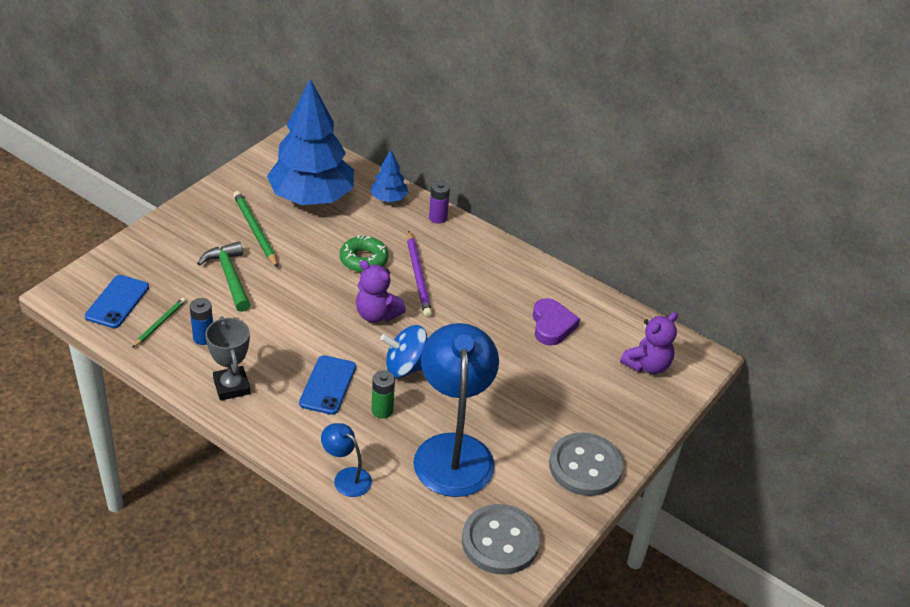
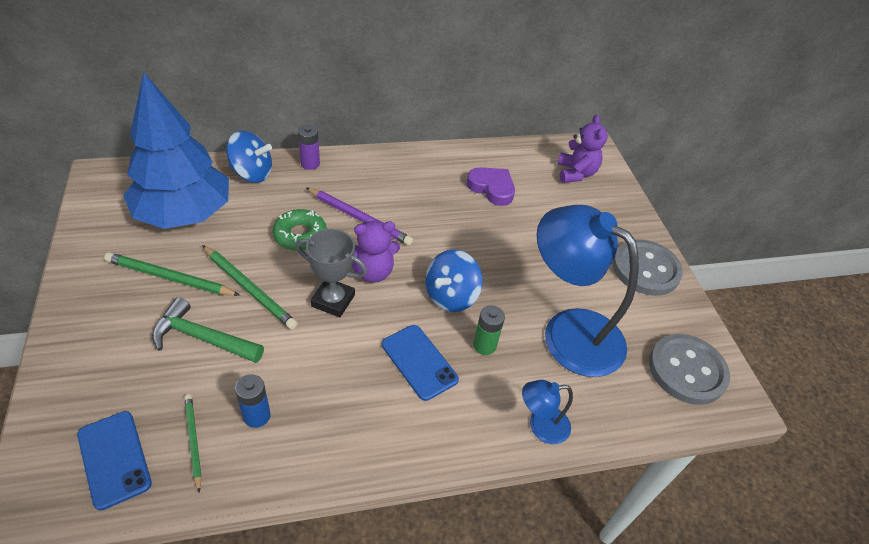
camera: 50 degrees left, 5 degrees up
(232, 386) = (346, 438): grey trophy -> grey trophy (333, 300)
(289, 269) = (249, 289): none -> green pencil
(389, 199) = (252, 173): blue tree -> blue spinning top

